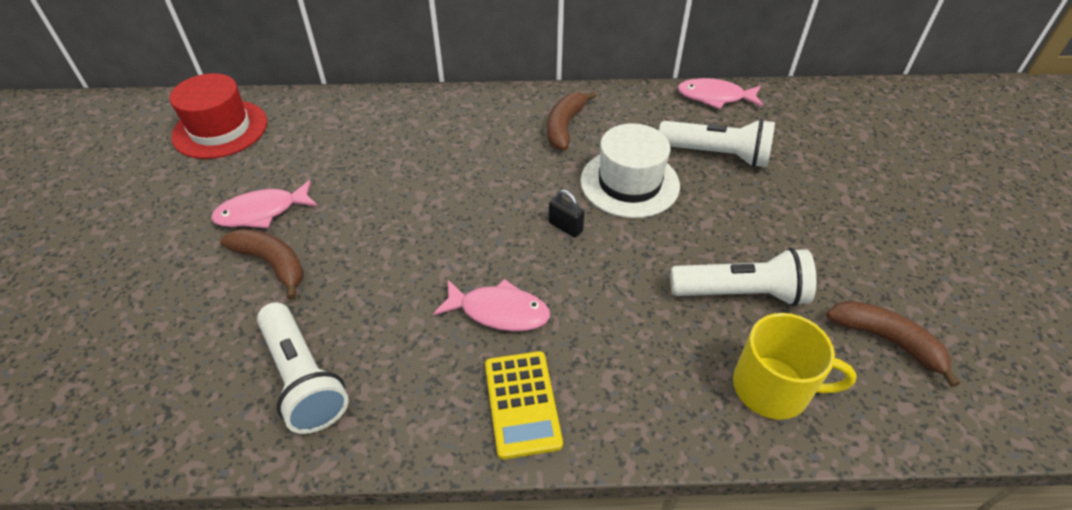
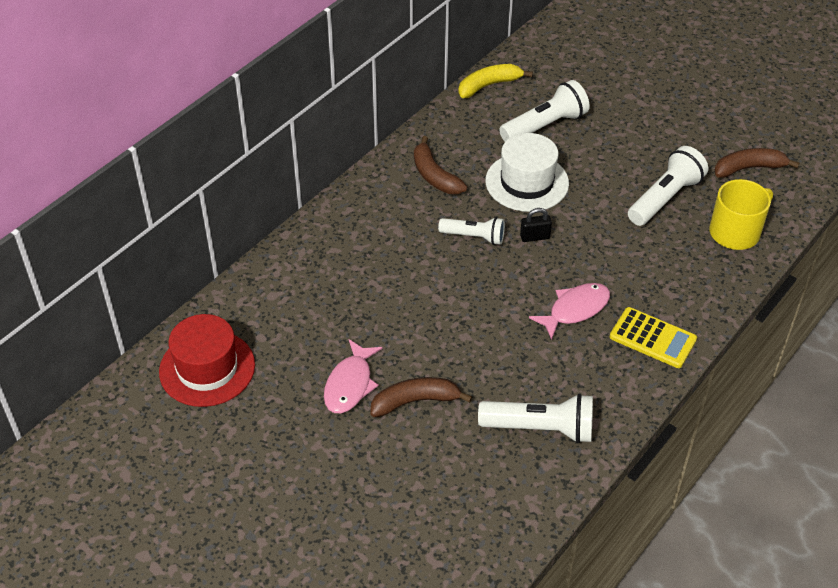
camera: 50 degrees left, 0 degrees up
(519, 188) = (474, 237): none -> white flashlight
(714, 97) = (489, 85): pink fish -> yellow banana

